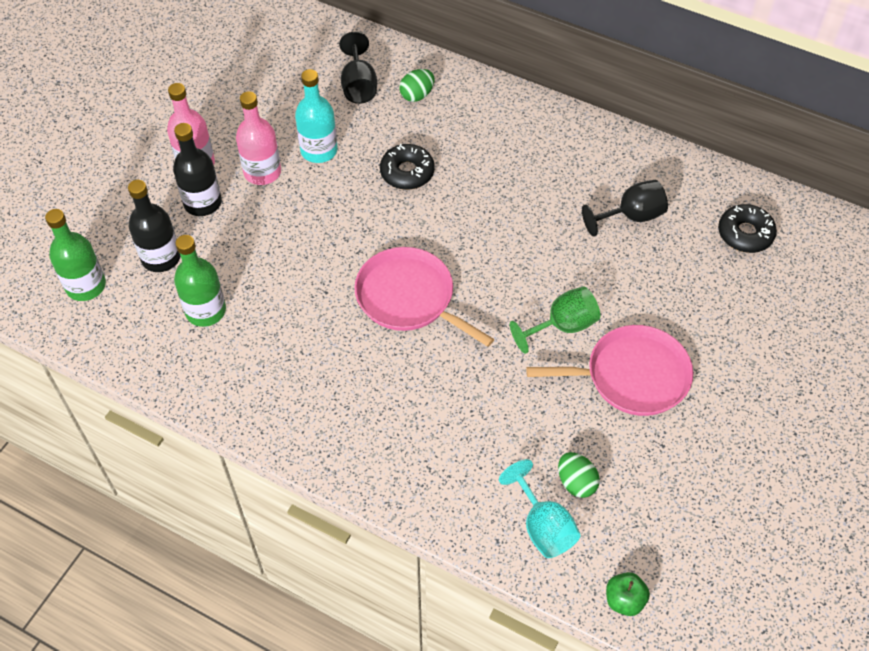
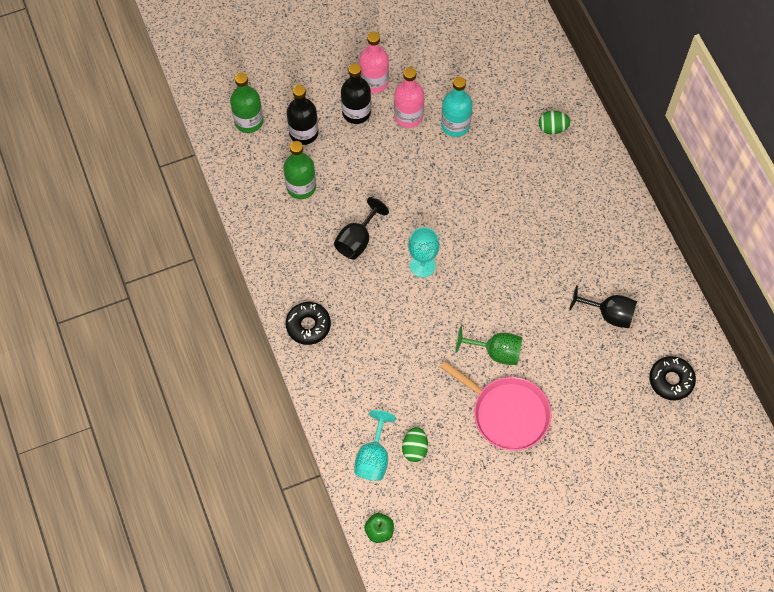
camera: 40 degrees right, 10 degrees up
(358, 86) = (521, 94): black goblet -> black goblet (357, 240)
(407, 172) = (496, 180): black donut -> black donut (308, 325)
(409, 298) = (422, 265): pink pan -> turquoise goblet

